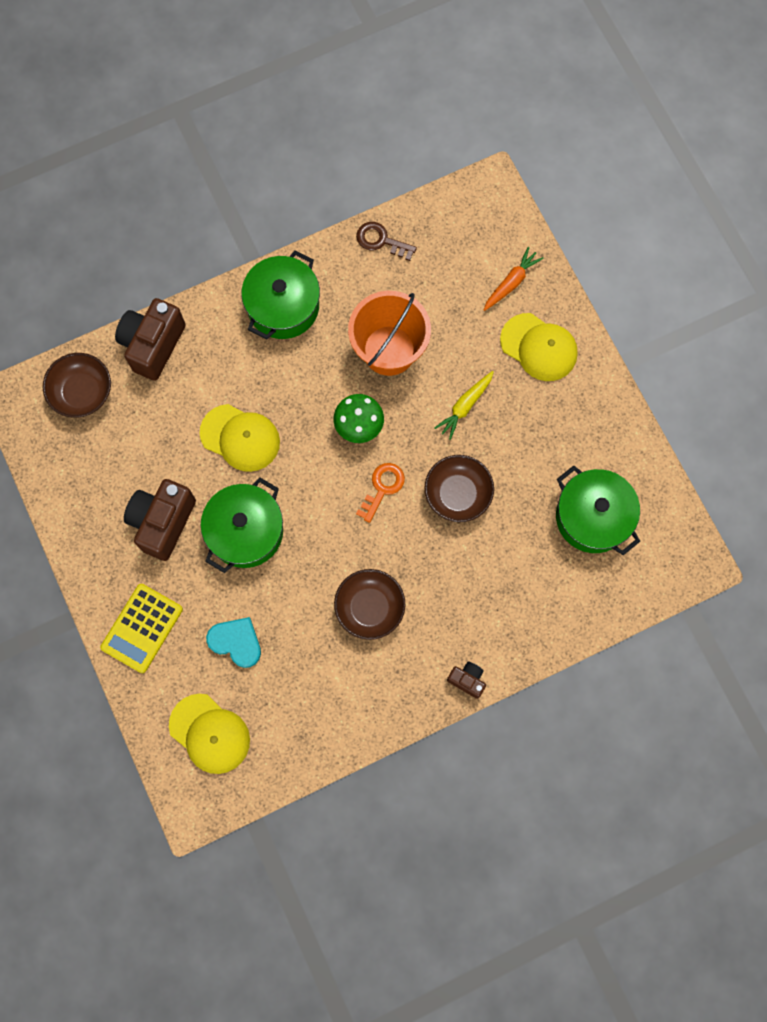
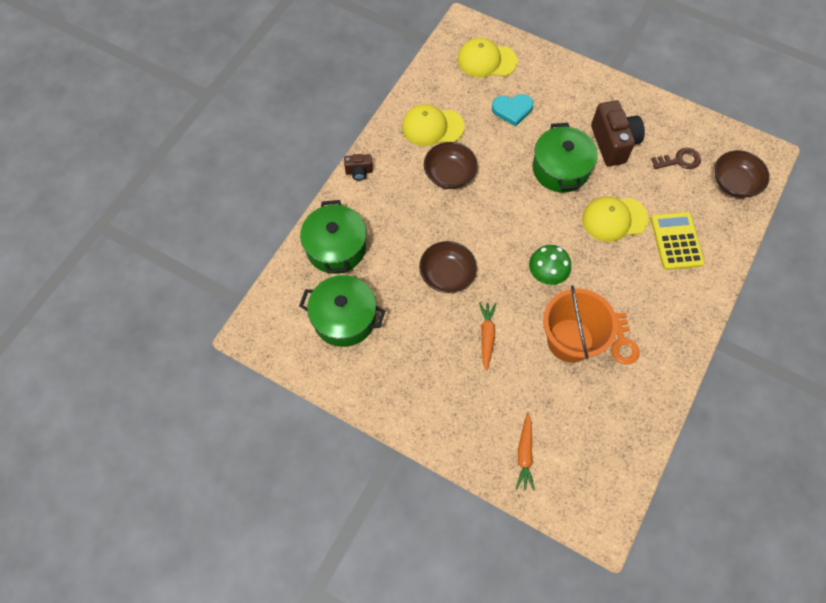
camera: 145 degrees right, 10 degrees down
(142, 628) = (571, 85): yellow calculator -> yellow calculator (676, 241)
(153, 345) = (723, 239): brown camera -> none
(283, 306) = (667, 322): green pot -> green pot (336, 247)
(381, 241) = (645, 420): brown key -> brown key (679, 160)
(382, 488) = (498, 247): orange key -> orange key (623, 343)
(465, 406) = (486, 336): yellow carrot -> orange carrot
(539, 347) = (466, 416): yellow cap -> yellow cap (432, 127)

